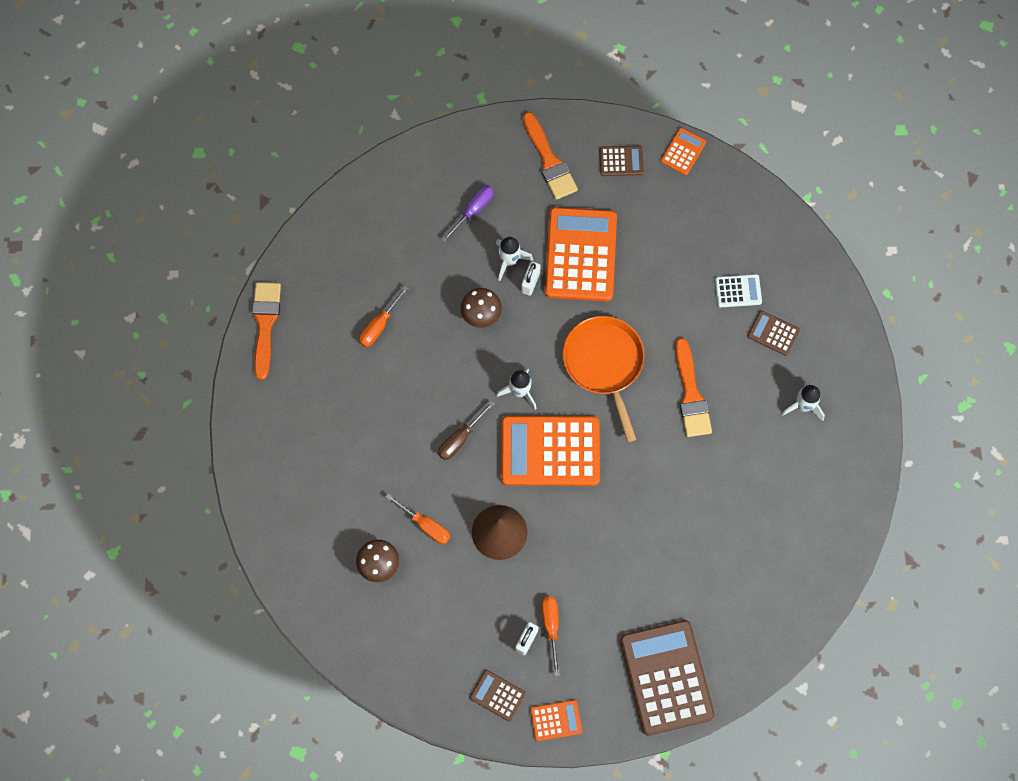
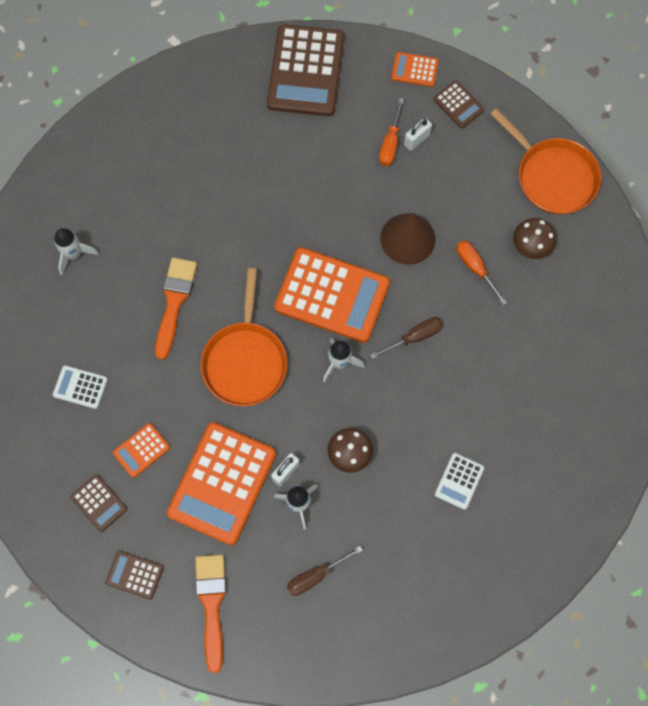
camera: 160 degrees left, 0 degrees up
(265, 324) = (578, 526): orange brush -> none
(378, 649) = (552, 176): none -> orange pan
(379, 326) = (459, 481): orange screwdriver -> white calculator
(474, 210) = (315, 576): purple screwdriver -> brown screwdriver
(683, 151) = (64, 561): orange calculator -> orange calculator (141, 450)
(773, 333) = (67, 333): brown calculator -> brown calculator (99, 503)

